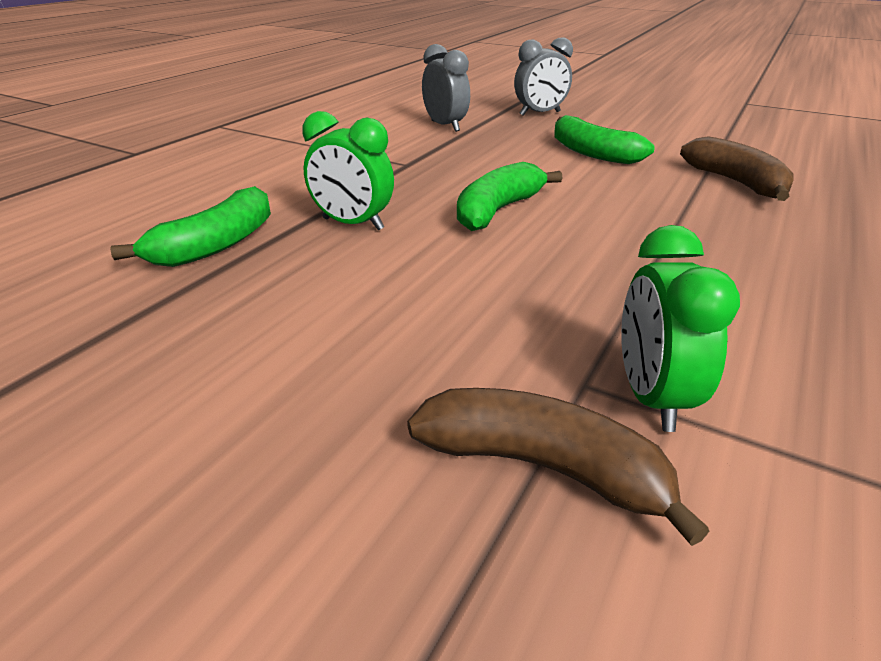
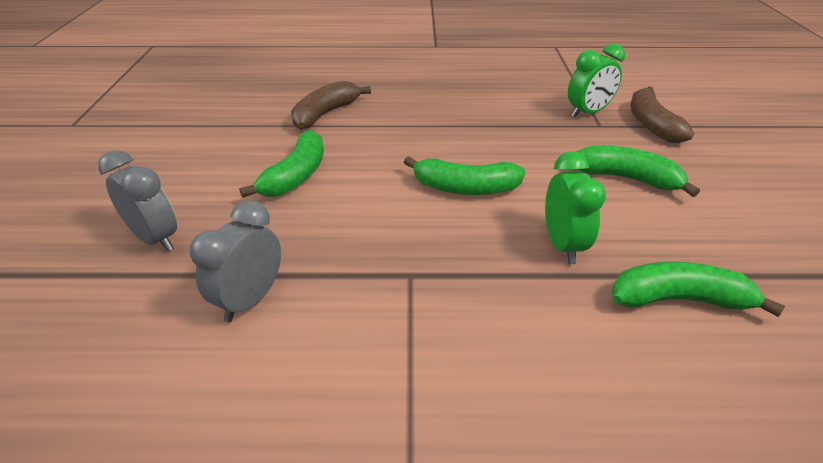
camera: 120 degrees left, 5 degrees up
(402, 318) = (627, 178): none -> green banana

